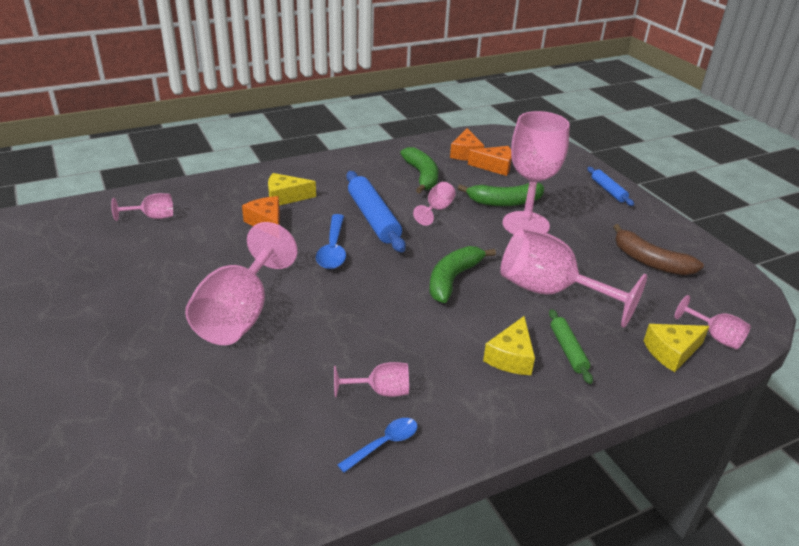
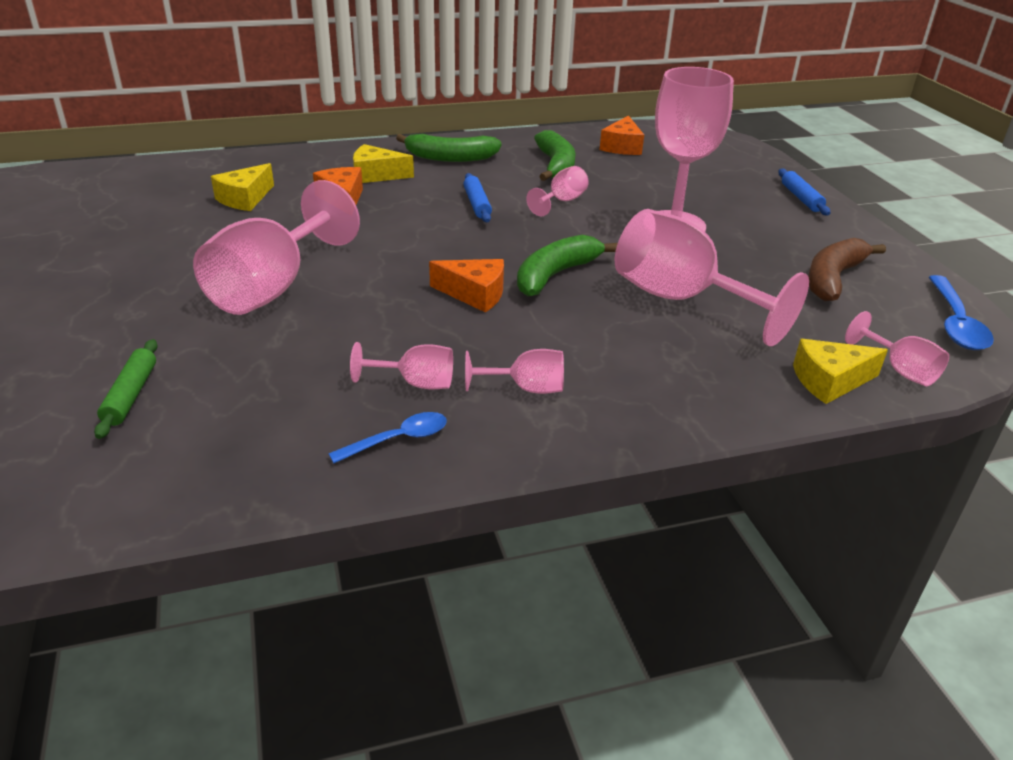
camera: 10 degrees right, 0 degrees up
(152, 217) = (209, 183): pink goblet -> pink goblet (525, 388)
(333, 249) = (414, 231): blue spoon -> blue spoon (955, 323)
(373, 218) = (477, 204): blue rolling pin -> blue rolling pin, size x0.55
(495, 167) = (655, 163): orange cheese -> orange cheese (475, 294)
(505, 202) = (655, 200): green banana -> green banana (450, 158)
(511, 357) = (602, 364): yellow cheese -> yellow cheese (245, 198)
(568, 350) = (683, 365): green rolling pin -> green rolling pin (131, 395)
(650, 261) = (833, 278): brown banana -> brown banana turned 75 degrees clockwise

